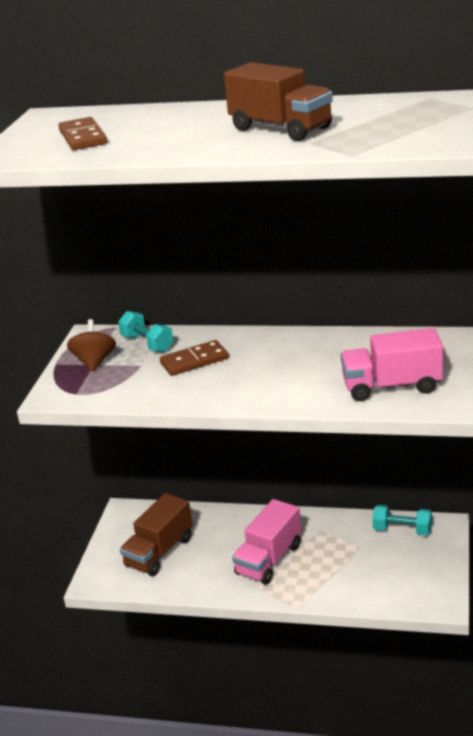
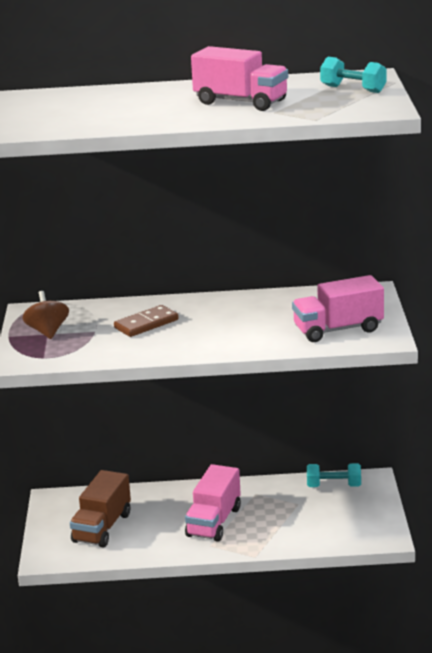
camera: 15 degrees left, 5 degrees down
(83, 137) = (60, 114): brown domino -> none
(147, 344) = (93, 314): turquoise dumbbell -> turquoise dumbbell (353, 89)
(280, 129) = (241, 102): brown truck -> pink truck

